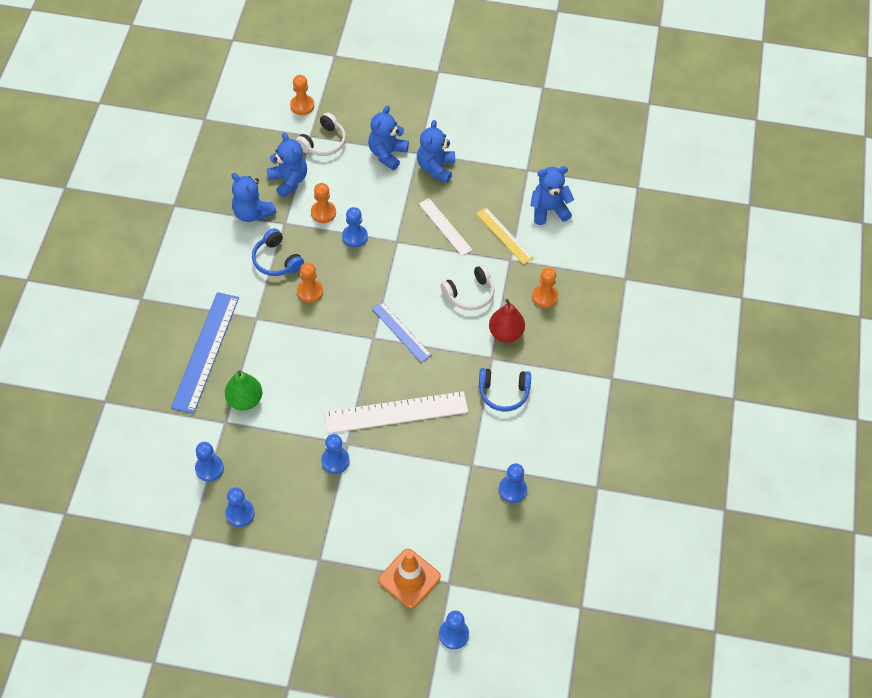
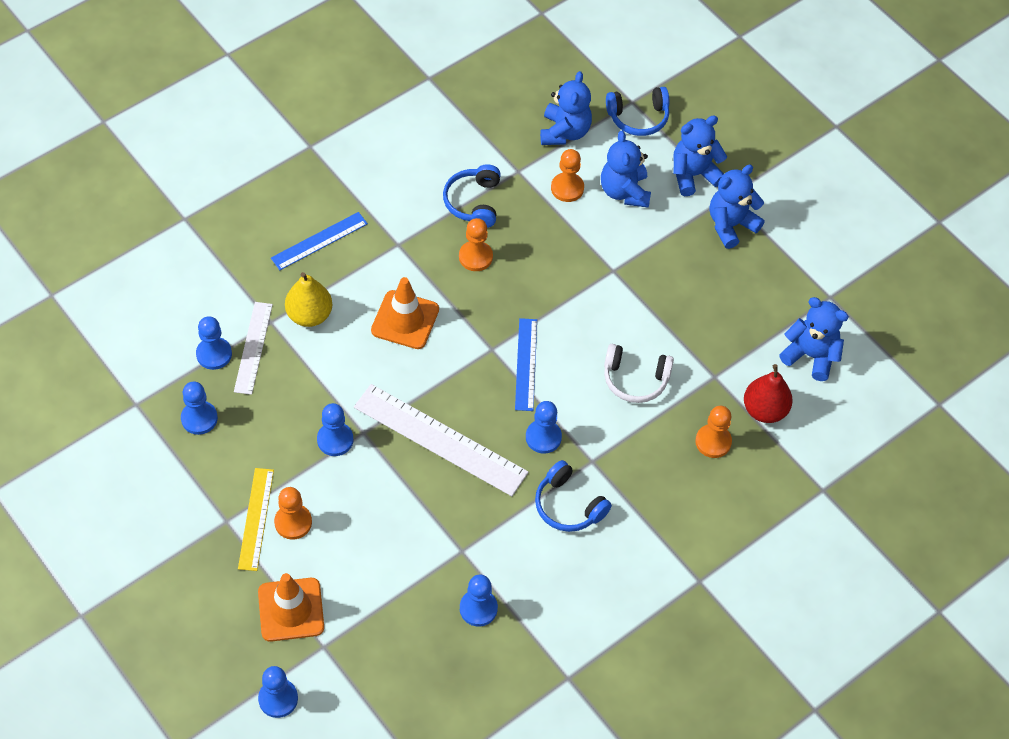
camera: 40 degrees right, 0 degrees up
(205, 351) = (319, 241): blue ruler -> blue ruler, size x0.59
(245, 400) = (309, 315): green pear -> yellow pear
(252, 213) = (496, 139): blue teddy bear -> blue teddy bear (624, 191)
(302, 106) = (653, 65): orange pawn -> orange pawn (293, 522)
(305, 359) = (405, 320): none -> orange traffic cone
(323, 142) = (638, 117): white headphones -> blue headphones
(355, 237) = (575, 235): blue pawn -> blue pawn (543, 437)
(445, 227) = (679, 292): white ruler -> white ruler (253, 347)
(504, 235) = (733, 347): yellow ruler -> yellow ruler (256, 519)
(506, 333) = (632, 447): red pear -> red pear (764, 410)

